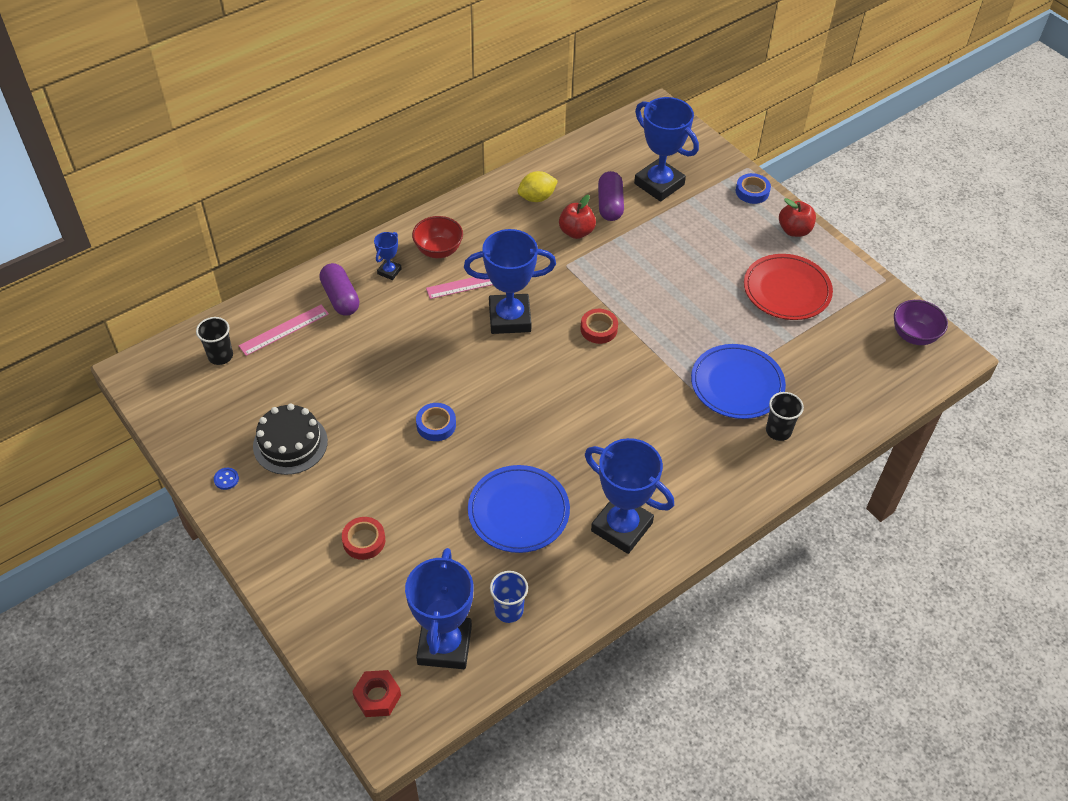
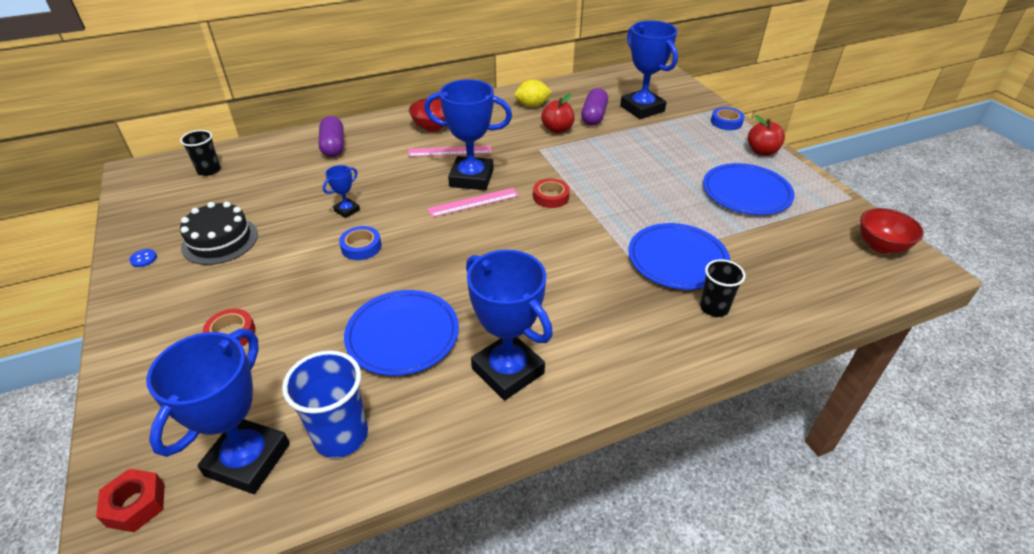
camera: 15 degrees right, 10 degrees down
(284, 330) = (273, 160): pink ruler -> pink ruler (473, 202)
(389, 271) = (384, 135): blue trophy -> blue trophy (347, 210)
(509, 610) = (341, 435): blue cup -> blue cup, size x1.54
(787, 290) = (746, 192): red plate -> blue plate
(914, 335) = (881, 246): purple bowl -> red bowl

